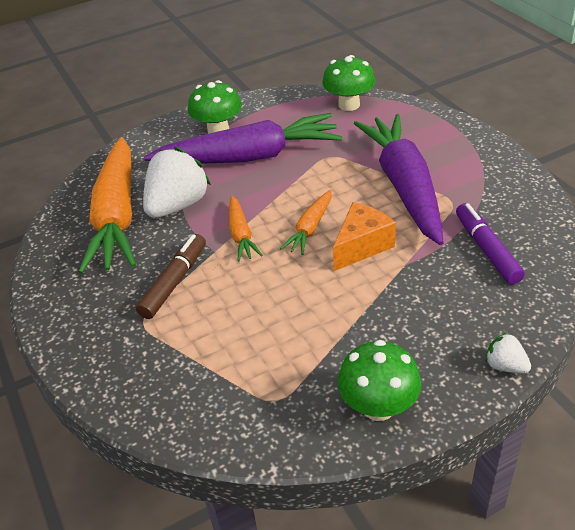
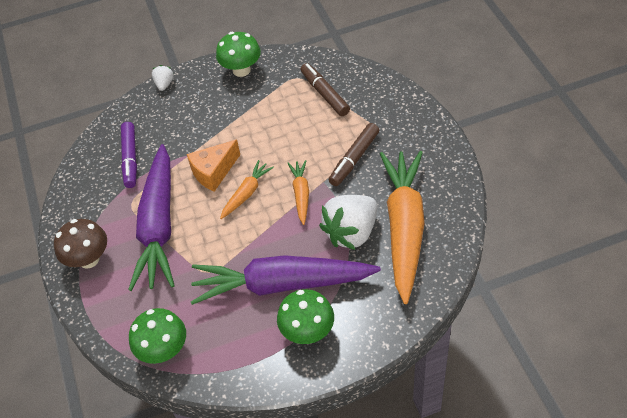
camera: 170 degrees left, 10 degrees up
(223, 374) = (324, 94): none -> brown marker
(466, 151) = (89, 259): none -> brown mushroom
(505, 366) = (164, 84): white strawberry -> white strawberry turned 135 degrees counterclockwise

